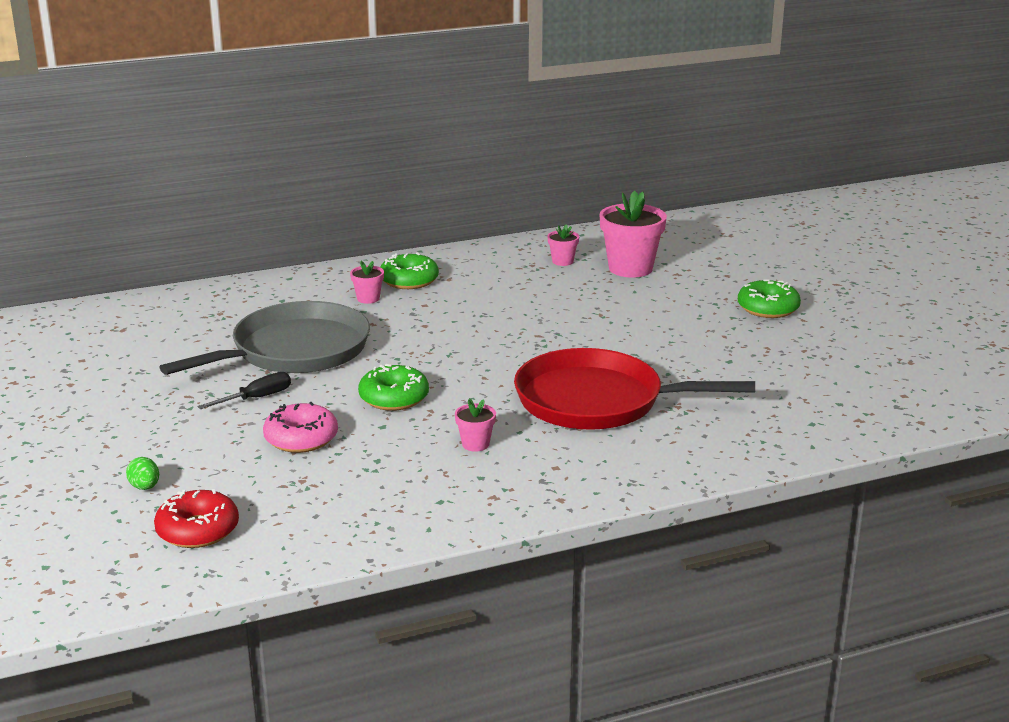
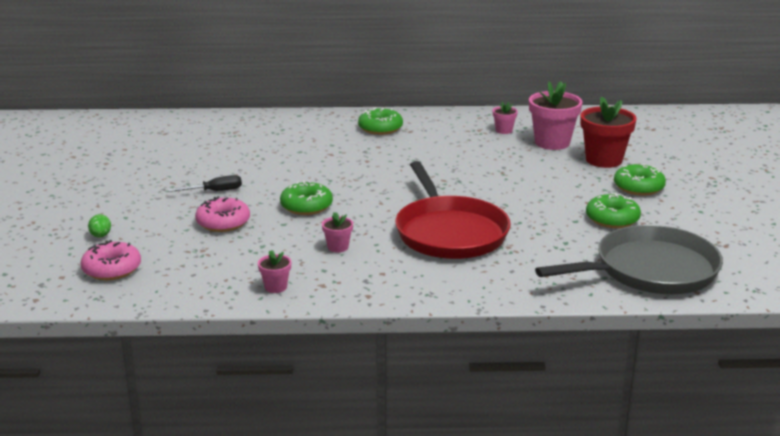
camera: 20 degrees right, 0 degrees up
(198, 530) = (112, 269): red donut -> pink donut
(295, 350) = (264, 164): grey pan -> grey pan (650, 270)
(368, 298) = (342, 137): pink flower pot -> pink flower pot (275, 287)
(596, 401) = (449, 232): red pan -> red pan turned 135 degrees counterclockwise
(705, 281) = (604, 160): none -> red flower pot
(768, 351) = (612, 219): none -> green donut

